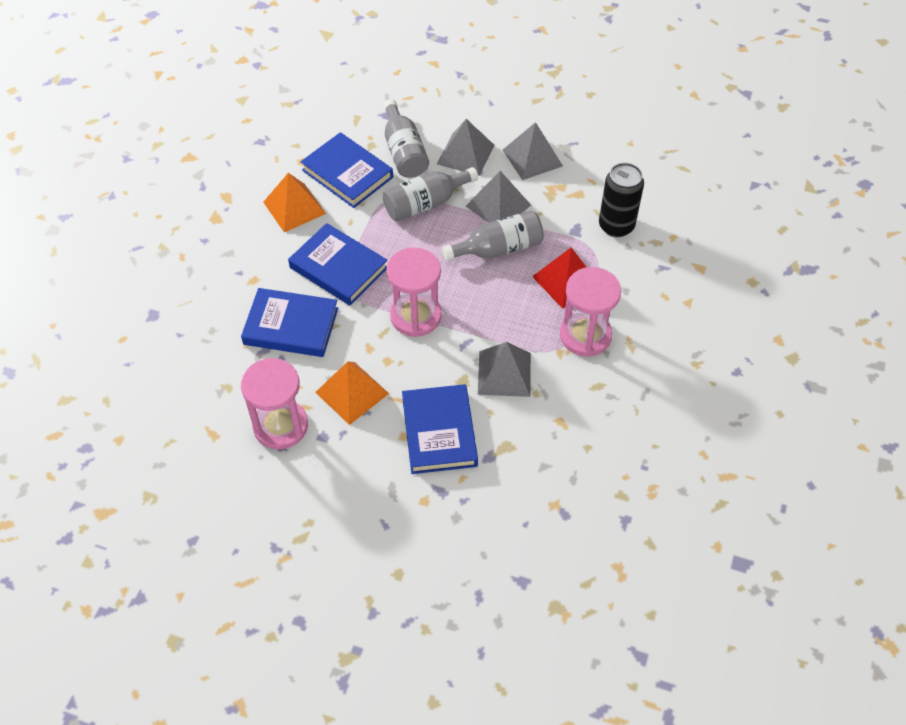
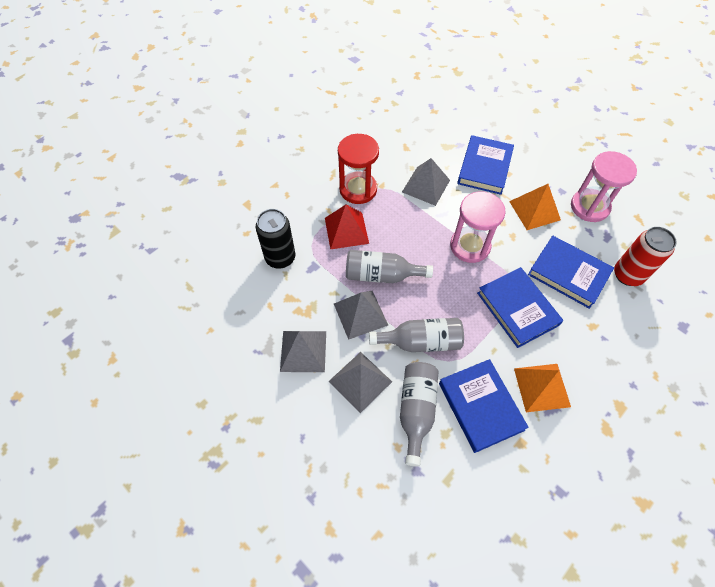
camera: 155 degrees left, 5 degrees up
(220, 350) = (627, 275): none -> red can
(585, 335) = (358, 189): pink hourglass -> red hourglass

